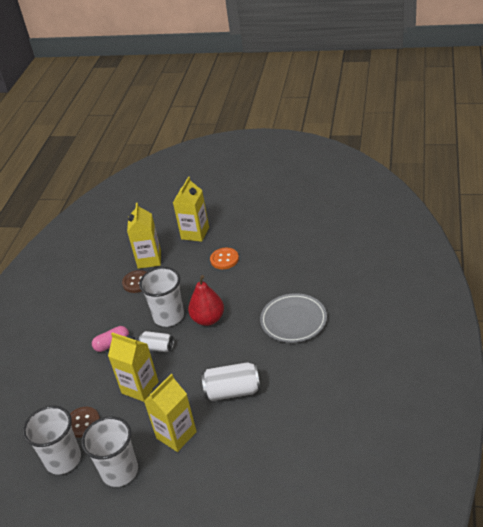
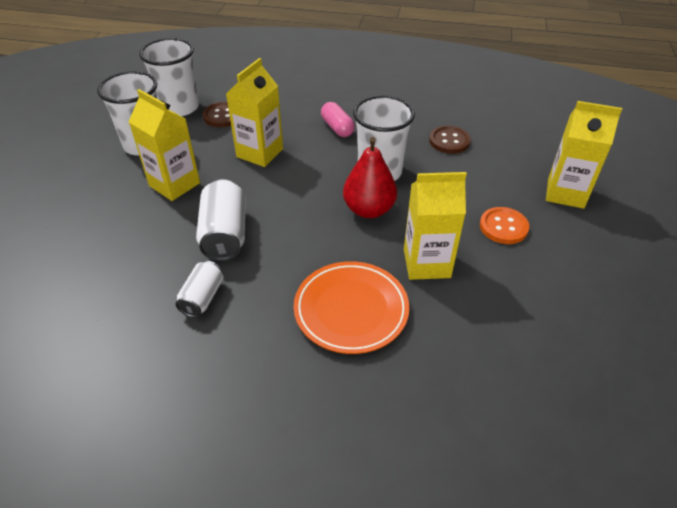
camera: 85 degrees right, 5 degrees up
(149, 259) = (498, 150): yellow carton -> yellow carton (426, 263)
(158, 347) = (323, 164): white can -> white can (202, 298)
(293, 320) = (351, 310): grey plate -> orange plate

